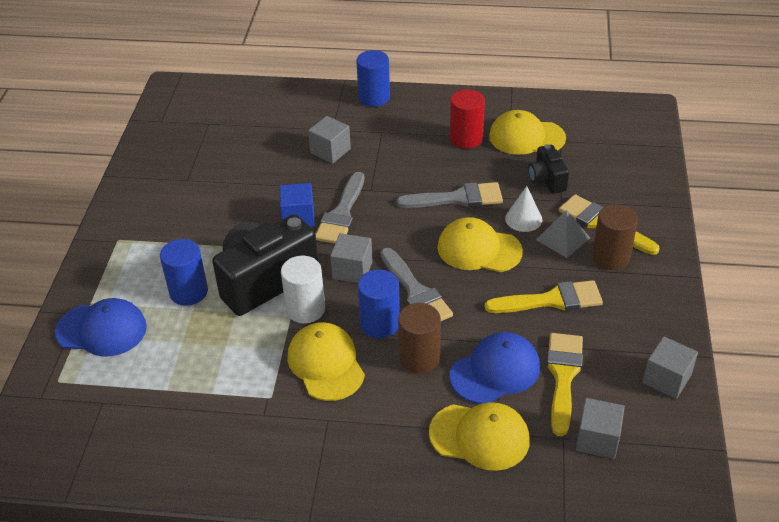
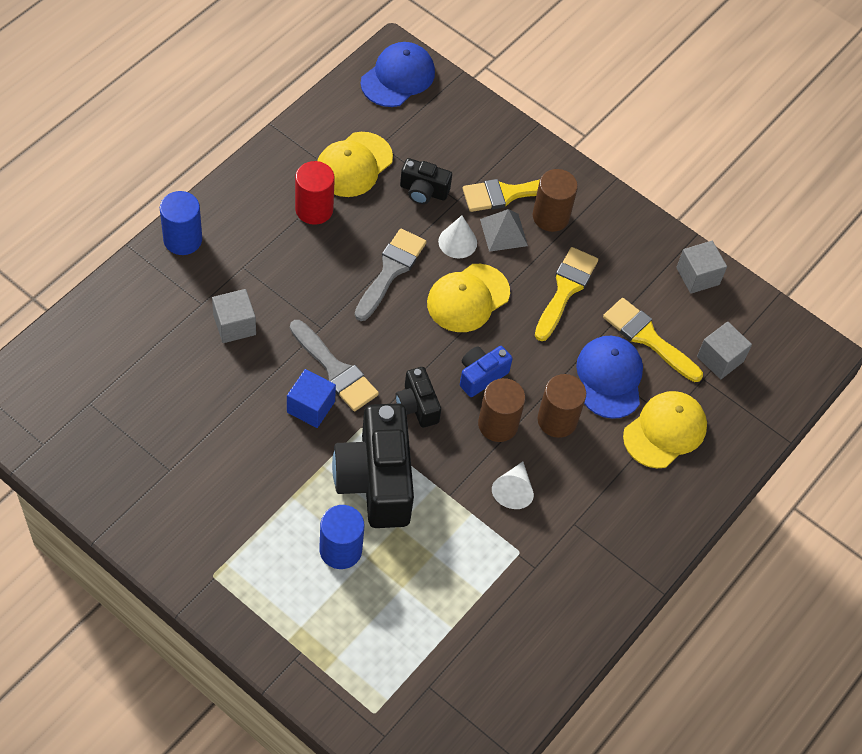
camera: 65 degrees left, 15 degrees up
(102, 329) = (334, 646): blue cap -> blue cap (398, 77)
(305, 309) = (437, 469): white cylinder -> none
(326, 364) = (513, 490): yellow cap -> white cone
(352, 270) = (417, 406): grey cube -> black camera
(380, 323) = (498, 424): blue cylinder -> brown cylinder
(415, 292) = (481, 376): grey brush -> blue camera

